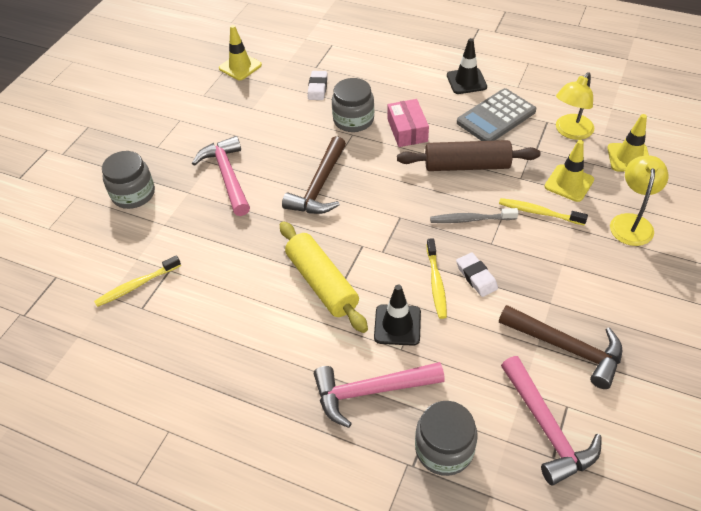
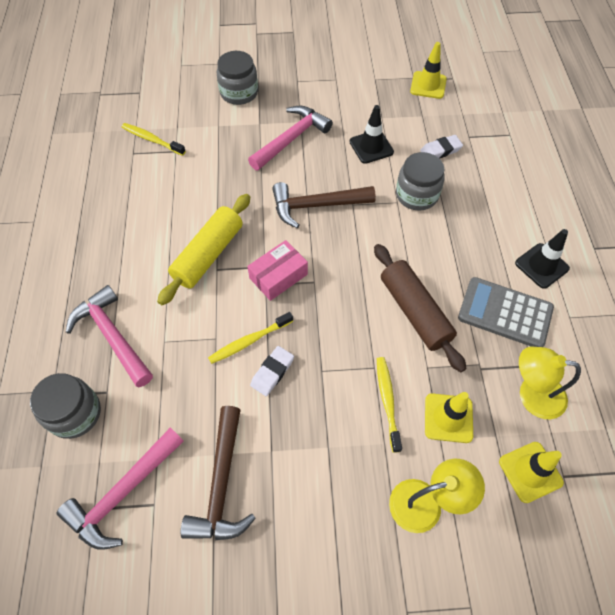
camera: 60 degrees right, 10 degrees up
(397, 325) = (188, 328): black traffic cone -> black traffic cone (371, 147)
(407, 130) = (431, 243): pink box -> pink box (278, 276)
(471, 219) = (343, 342): grey toothbrush -> none

